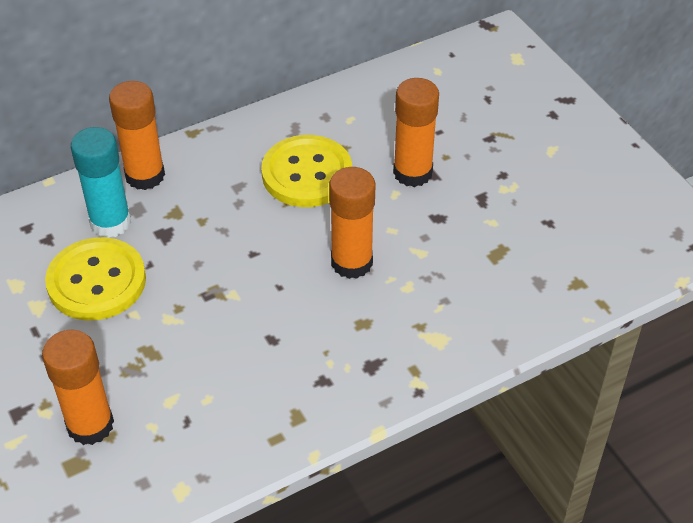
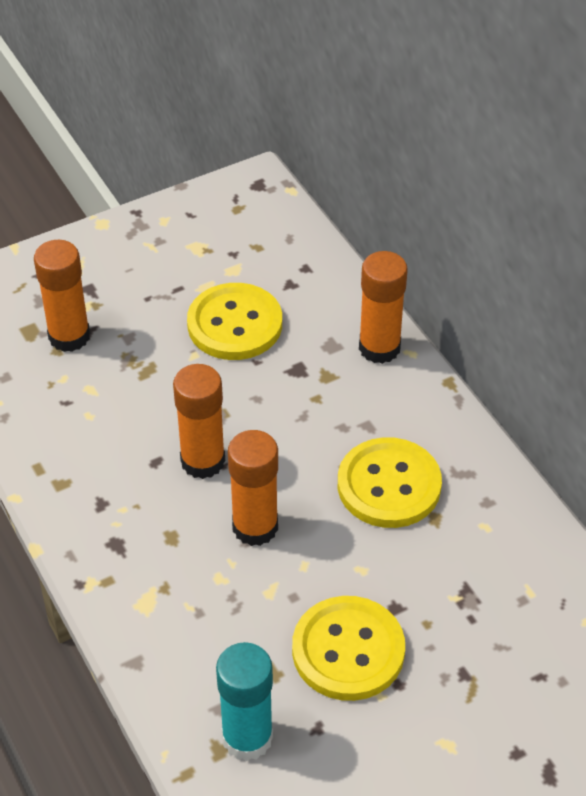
camera: 90 degrees right, 0 degrees up
(110, 222) = (312, 327): turquoise glue stick -> turquoise glue stick (247, 737)
(412, 172) = (396, 587): orange glue stick -> orange glue stick (203, 461)
(475, 203) = (348, 650): none -> yellow button

